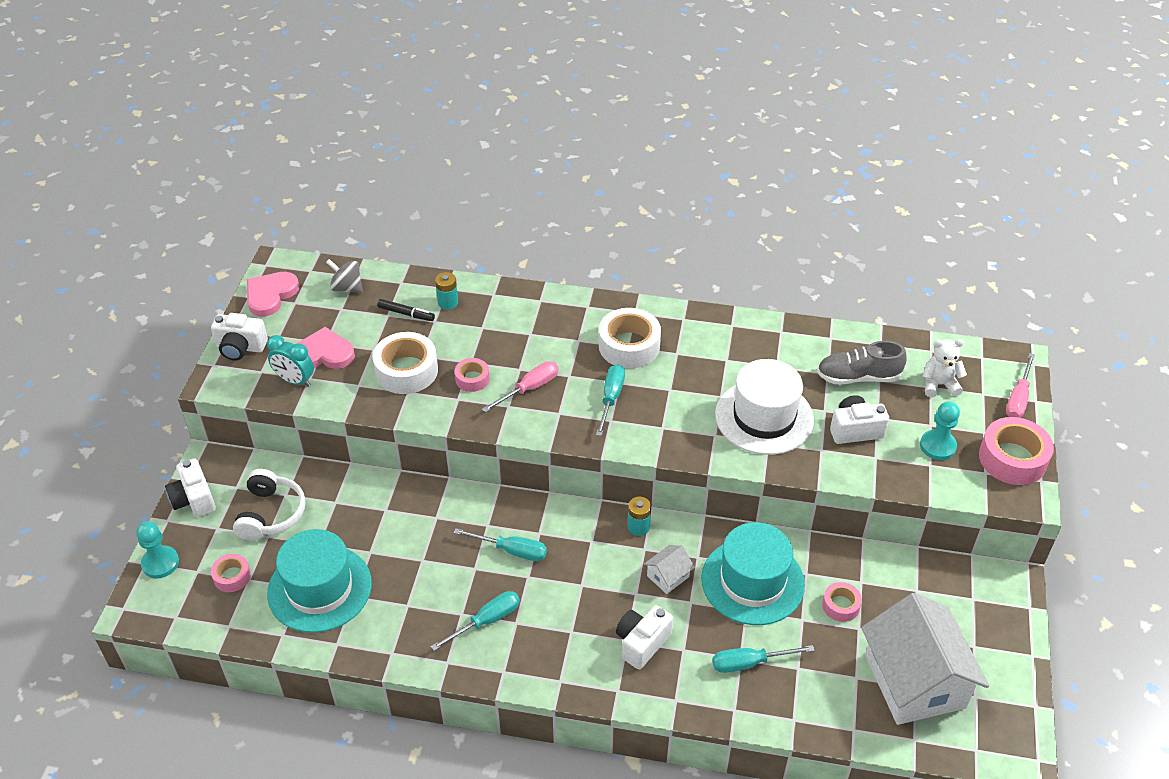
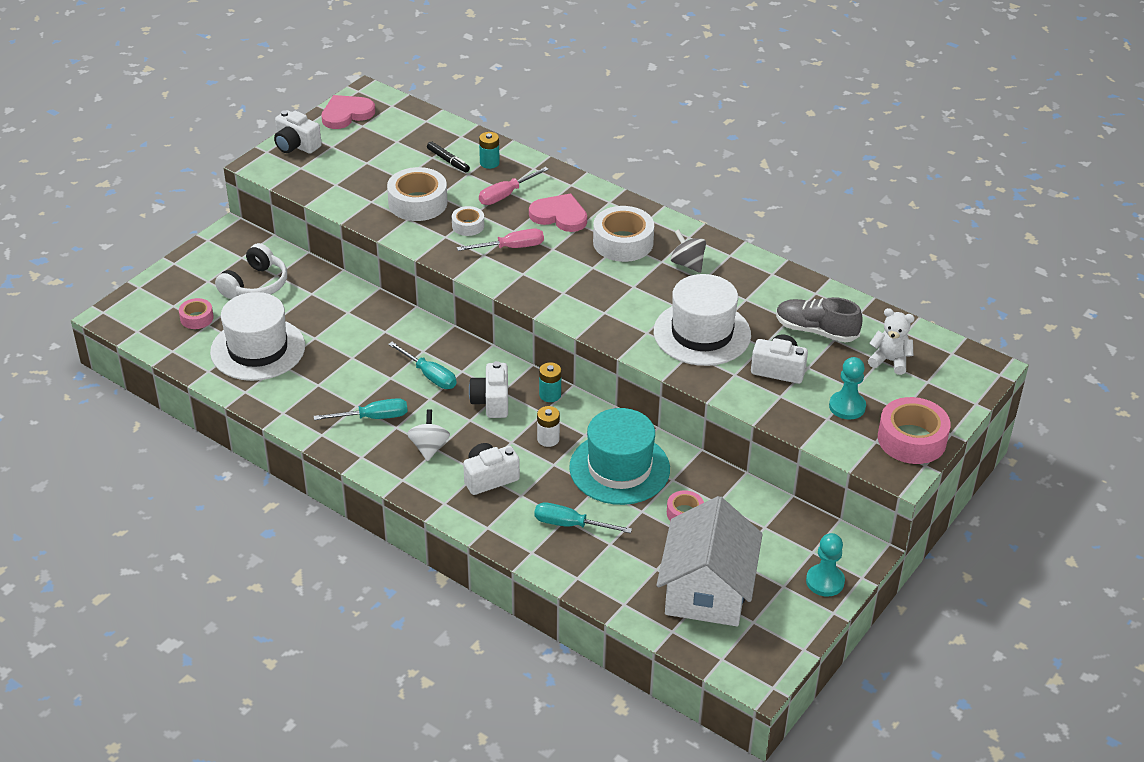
camera: 25 degrees right, 5 degrees down
(160, 563) = (150, 291): turquoise pawn -> turquoise pawn (825, 581)
(194, 499) = (203, 255): white camera -> white camera (491, 402)
(295, 380) = (322, 182): turquoise clock -> none
(319, 588) = (258, 349): turquoise hat -> white hat
(323, 353) = (359, 170): pink heart -> pink heart (559, 216)
(347, 288) = (413, 127): grey spinning top -> grey spinning top (687, 264)
(472, 379) = (468, 226): pink tape -> white tape
(563, 633) = (429, 447): none -> white spinning top
(611, 398) = (575, 277): turquoise screwdriver -> none
(668, 576) = (548, 439): white house -> white battery
(1018, 398) = (959, 396): pink screwdriver -> pink screwdriver (506, 195)

